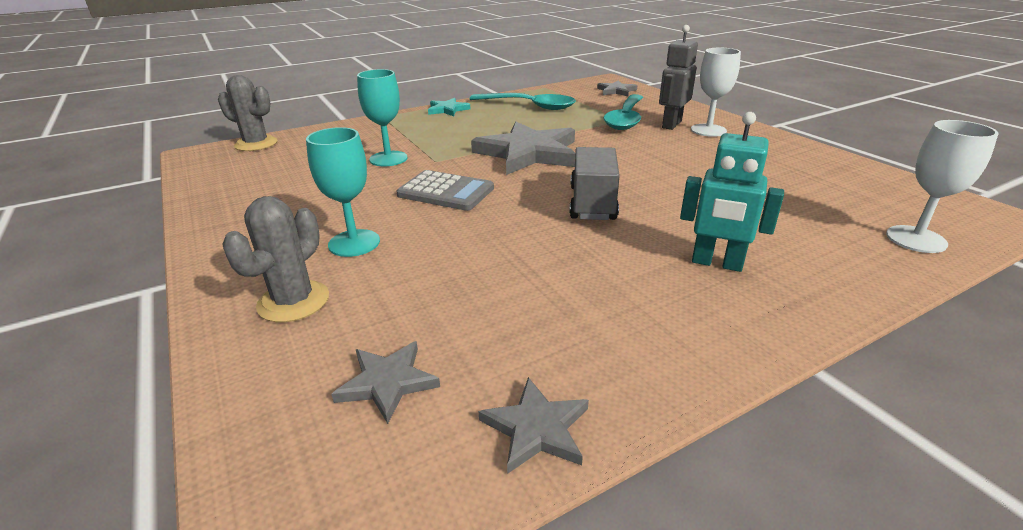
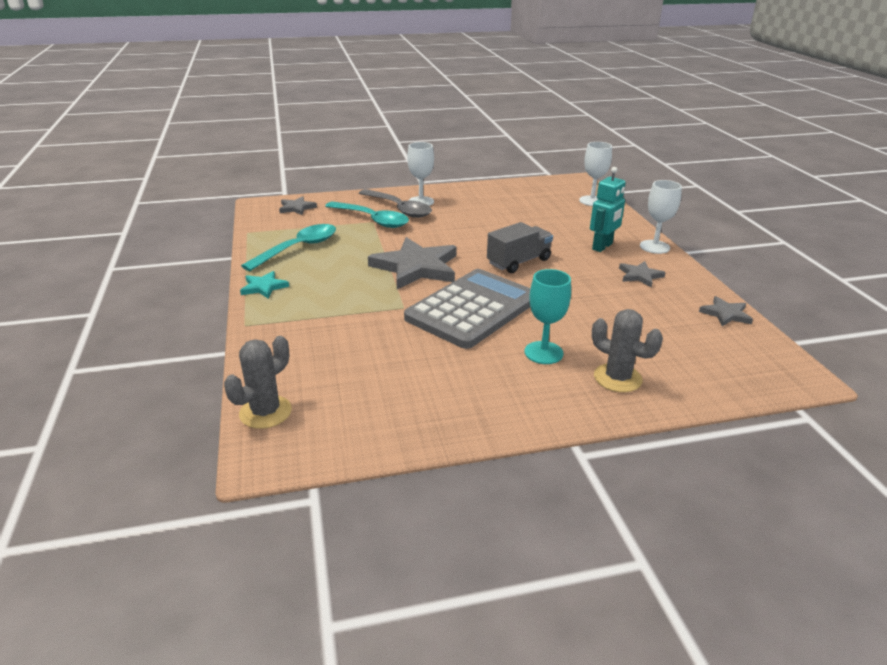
camera: 75 degrees left, 0 degrees up
(387, 382) = (697, 348): grey star -> grey star (640, 275)
(388, 159) = (382, 329): turquoise goblet -> none
(446, 192) = (472, 309): grey calculator -> grey calculator, size x1.78
(592, 203) = (518, 262): grey truck -> grey truck turned 120 degrees clockwise
(671, 124) = (399, 209): grey robot -> grey spoon
(784, 322) = (654, 247): none -> white goblet

